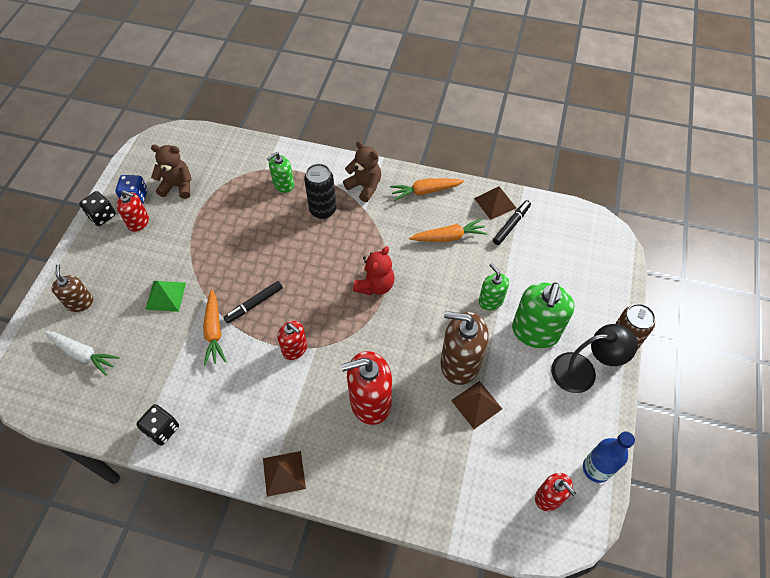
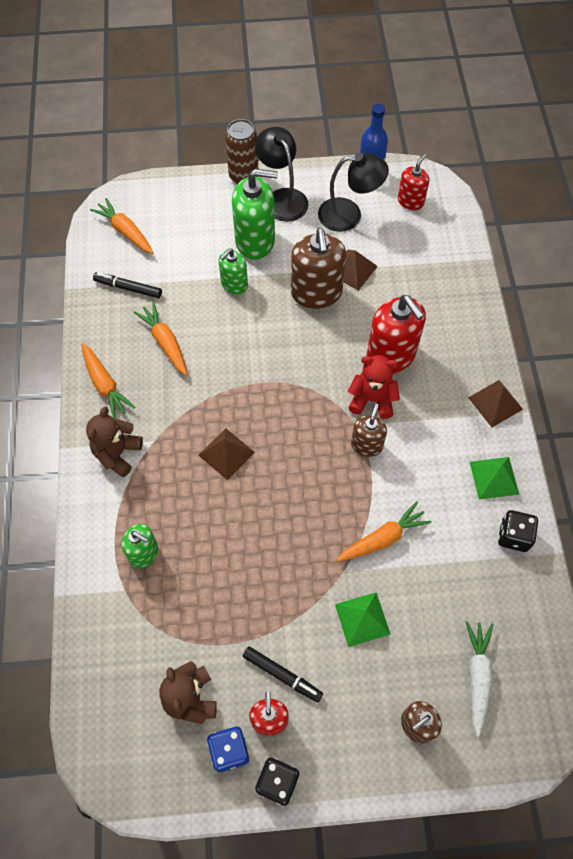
camera: 110 degrees left, 5 degrees up
(217, 437) = (494, 478): none -> green pyramid
(254, 304) = (331, 510): black marker -> black marker (282, 675)
(295, 349) = (366, 445): red soap dispenser -> brown soap dispenser
(323, 210) = (170, 488): black can -> none
(375, 285) = (257, 394): red teddy bear -> red teddy bear (372, 399)
(495, 203) = (101, 310): brown pyramid -> brown pyramid (226, 453)
(545, 426) = (349, 215): none -> black lamp
(573, 236) = (125, 231): none -> orange carrot

